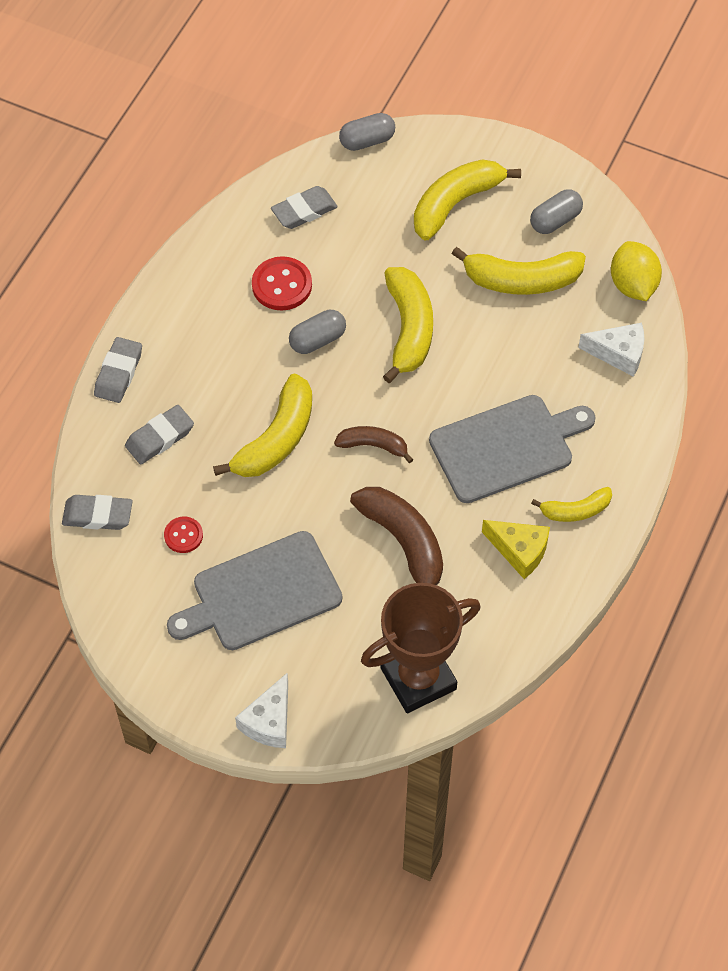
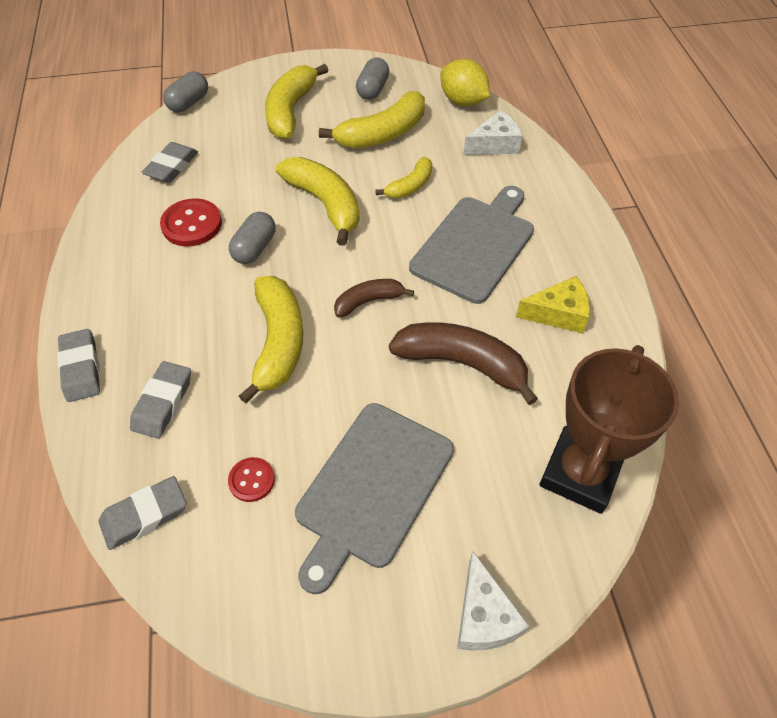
camera: 35 degrees left, 5 degrees down
(575, 510) = (569, 260): yellow banana -> yellow banana (410, 186)

